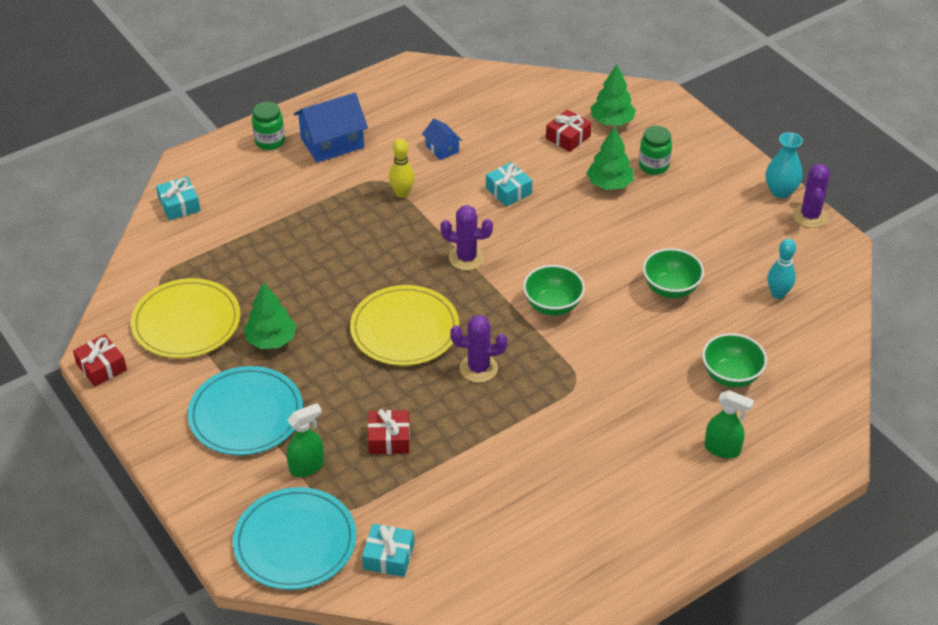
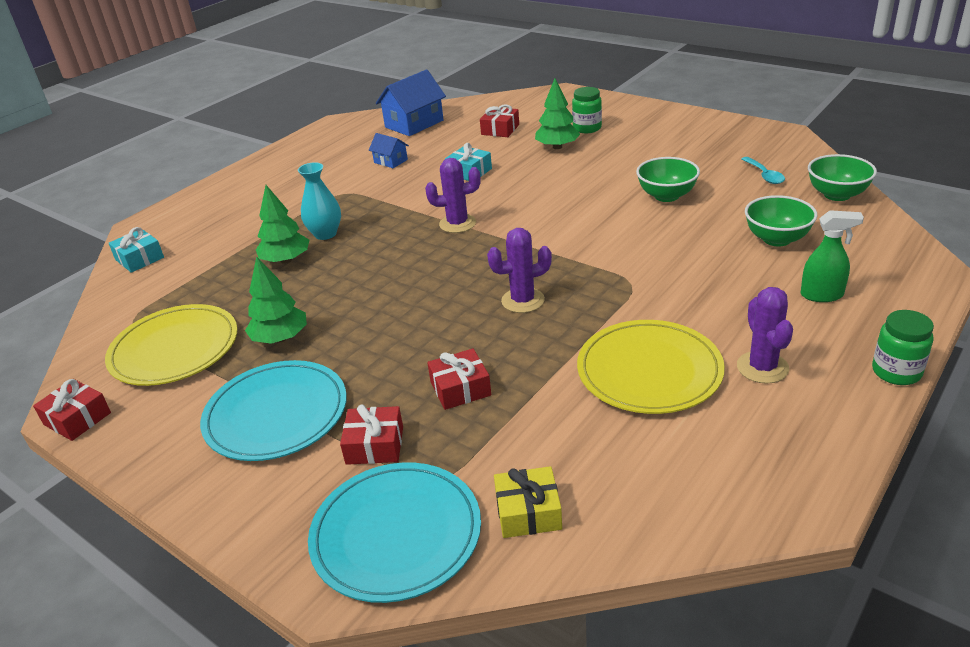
camera: 15 degrees left, 10 degrees down
(270, 141) = (221, 194): green jar -> green jar (896, 372)
(307, 467) = (375, 445): green spray bottle -> red gift
(332, 143) = (283, 181): blue house -> blue house (414, 124)
(388, 556) = (528, 512): turquoise gift -> yellow gift
(402, 193) = (368, 197): yellow bowling pin -> none
(404, 329) = (425, 291): yellow plate -> yellow plate (649, 371)
(552, 306) = (565, 235): green bowl -> green bowl (837, 195)
(612, 121) = (531, 113): green tree -> green tree (286, 260)
(778, 294) = (764, 175): turquoise bowling pin -> turquoise spoon
(780, 191) = (706, 117): turquoise vase -> turquoise vase (325, 234)
(810, 216) = (744, 125): purple cactus -> purple cactus (762, 367)

